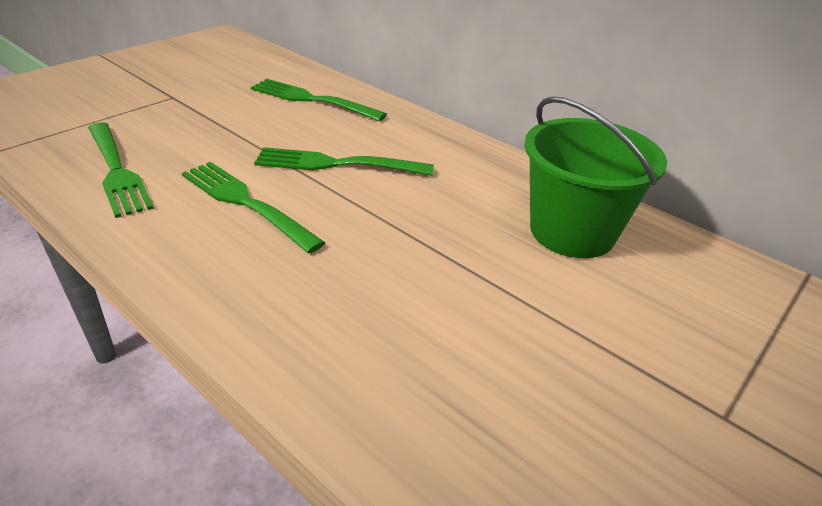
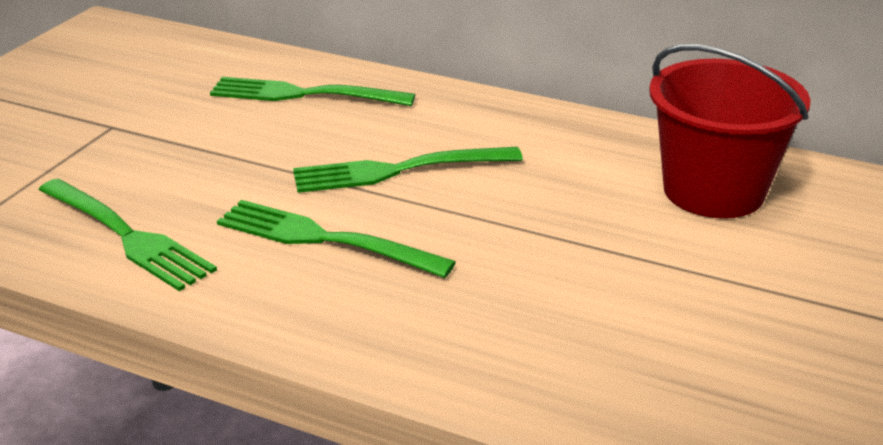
camera: 15 degrees left, 5 degrees down
(572, 231) = (713, 191): green bucket -> red bucket

